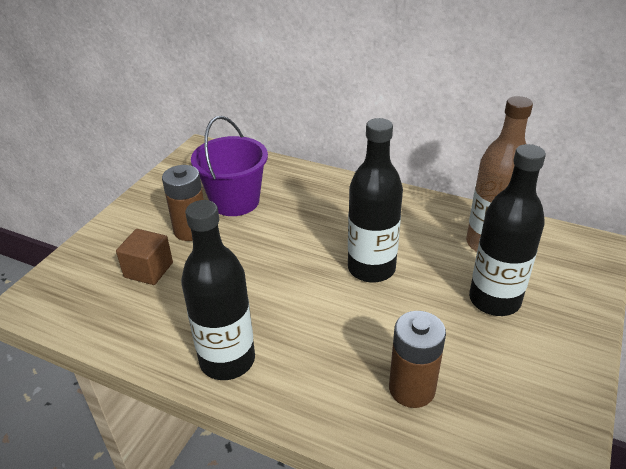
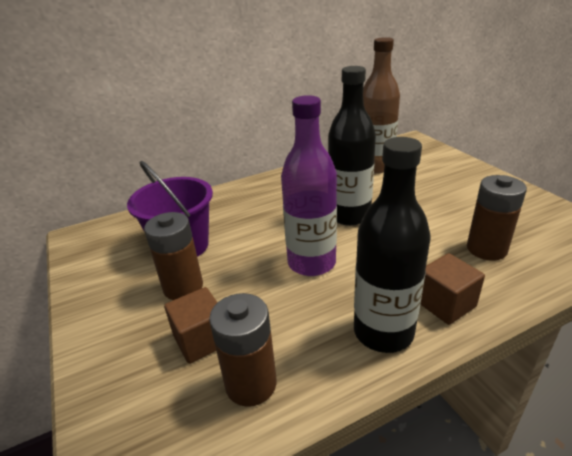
camera: 50 degrees left, 5 degrees down
(127, 315) = (251, 384): none -> brown battery
(277, 279) = (311, 263): none -> purple bottle
(295, 386) = (445, 304): none -> brown cube
(494, 300) = (428, 186): black bottle -> none

